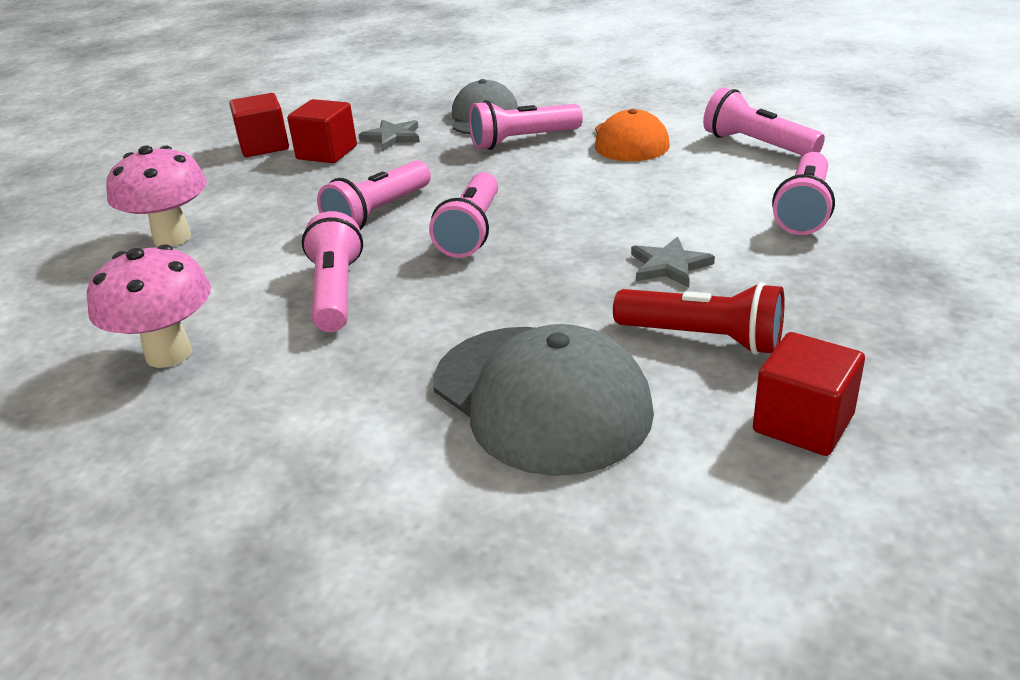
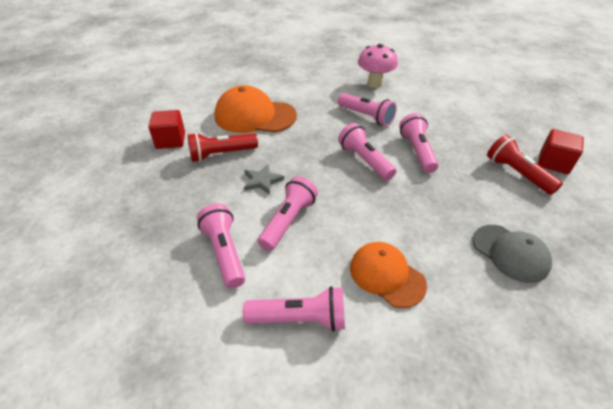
camera: 135 degrees right, 10 degrees up
(172, 238) = (462, 108): pink mushroom -> none
(327, 153) = (516, 173): red cube -> red flashlight
(392, 137) = (515, 202): grey star -> none
(522, 141) = (446, 238): pink flashlight -> pink flashlight (288, 221)
(541, 398) = (255, 116): grey cap -> orange cap

